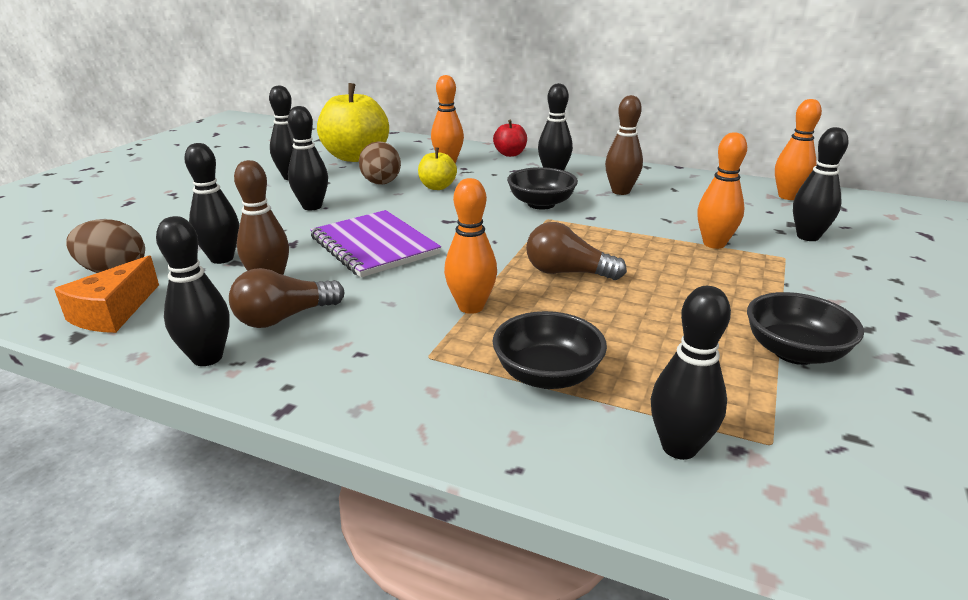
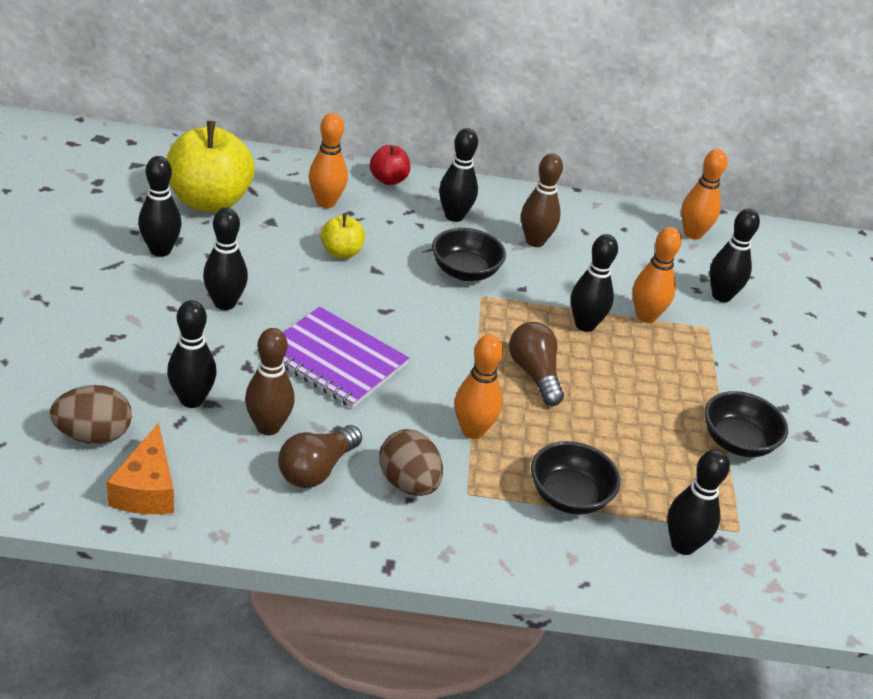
camera: 25 degrees left, 10 degrees up
(207, 358) = (284, 526): black bowling pin -> black bowling pin (585, 325)
(381, 183) = (275, 252): brown egg -> brown egg (408, 483)
(567, 273) = (534, 374): brown light bulb -> brown light bulb turned 75 degrees clockwise

